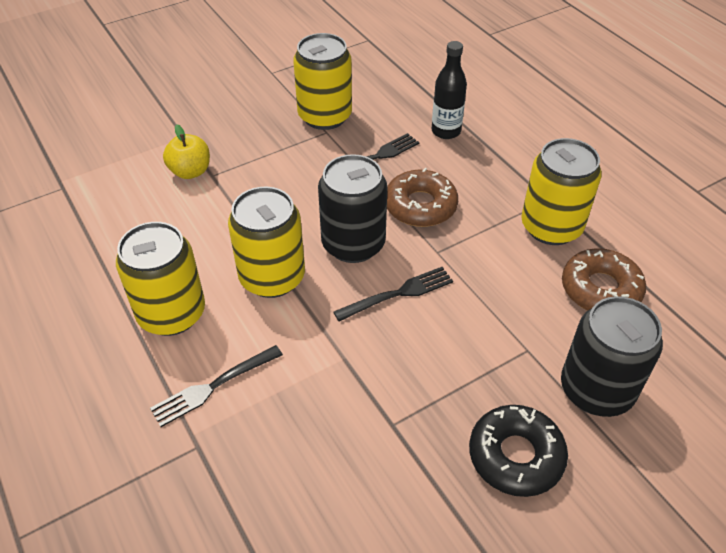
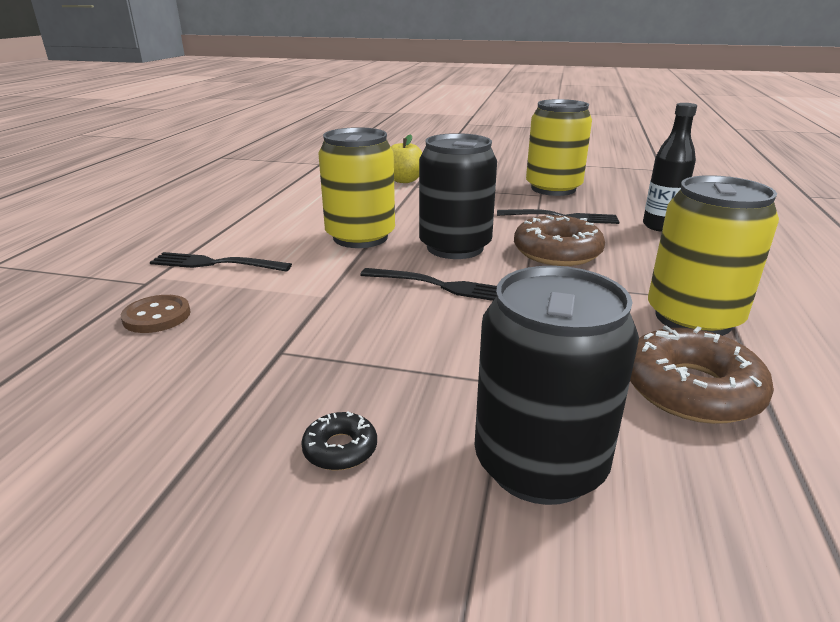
camera: 45 degrees right, 20 degrees down
(172, 313) = (266, 225): yellow can -> none
(268, 465) = (157, 316): none -> brown button
(515, 456) = (340, 449): black donut -> black donut, size x0.49

